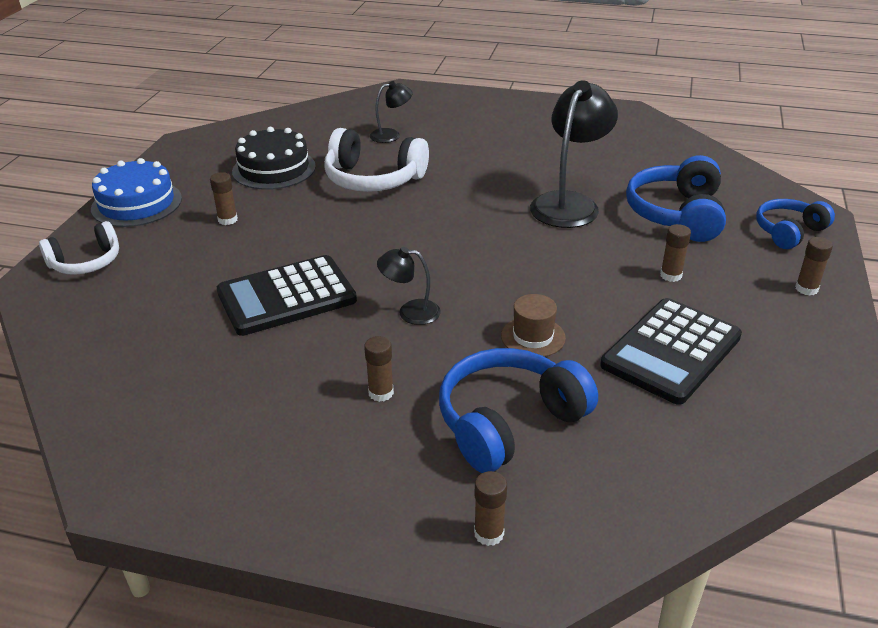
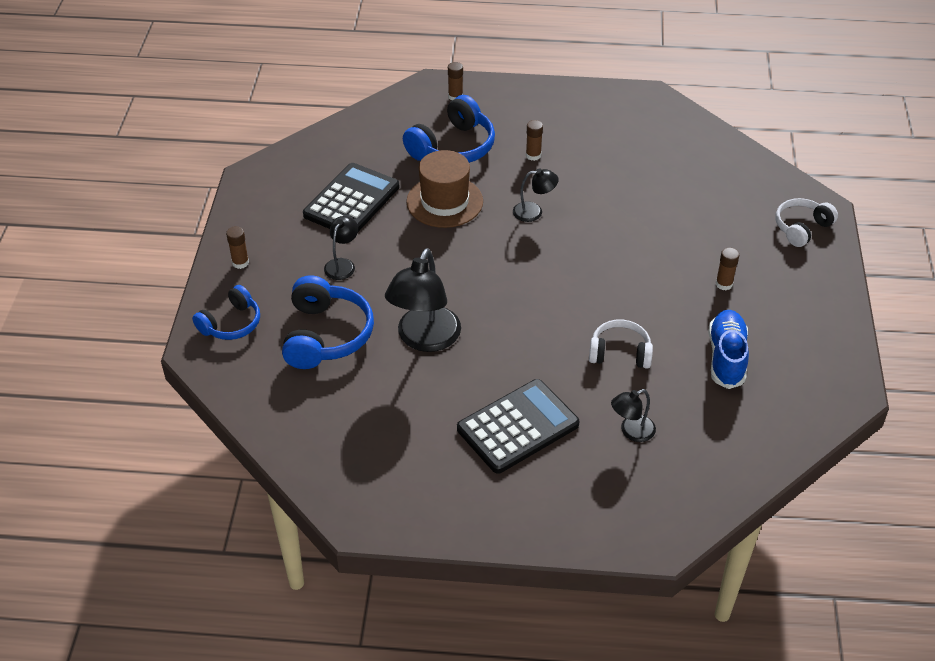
camera: 170 degrees right, 10 degrees up
(136, 203) = (819, 295): blue cake -> none
(274, 169) = (726, 357): black cake -> blue shoe
(286, 297) = (628, 214): black calculator -> black calculator (517, 427)
(373, 179) = (620, 353): white headphones -> white headphones, size x0.64
(533, 337) = (444, 201): brown hat -> brown hat, size x1.74
(671, 275) = (342, 264): brown glue stick -> black lamp

